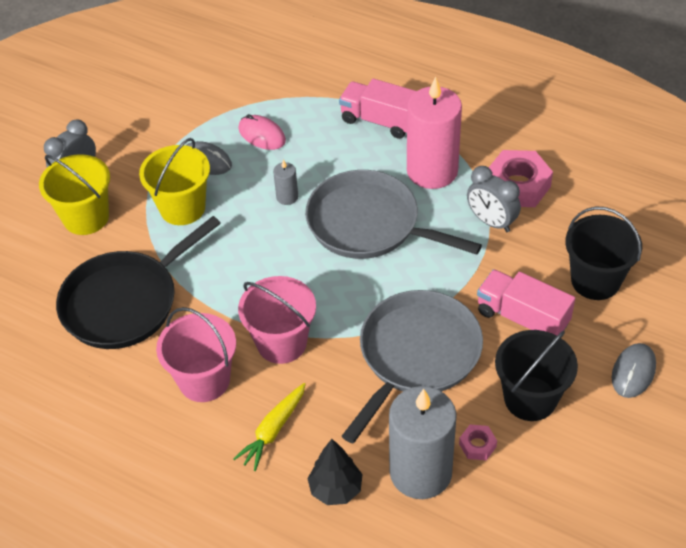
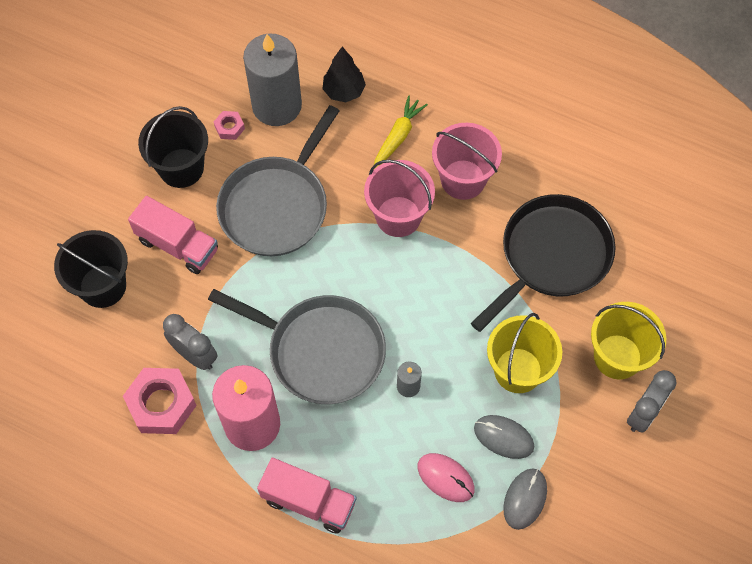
camera: 175 degrees right, 15 degrees up
(633, 372) = (88, 193): grey mouse -> grey mouse (525, 499)

